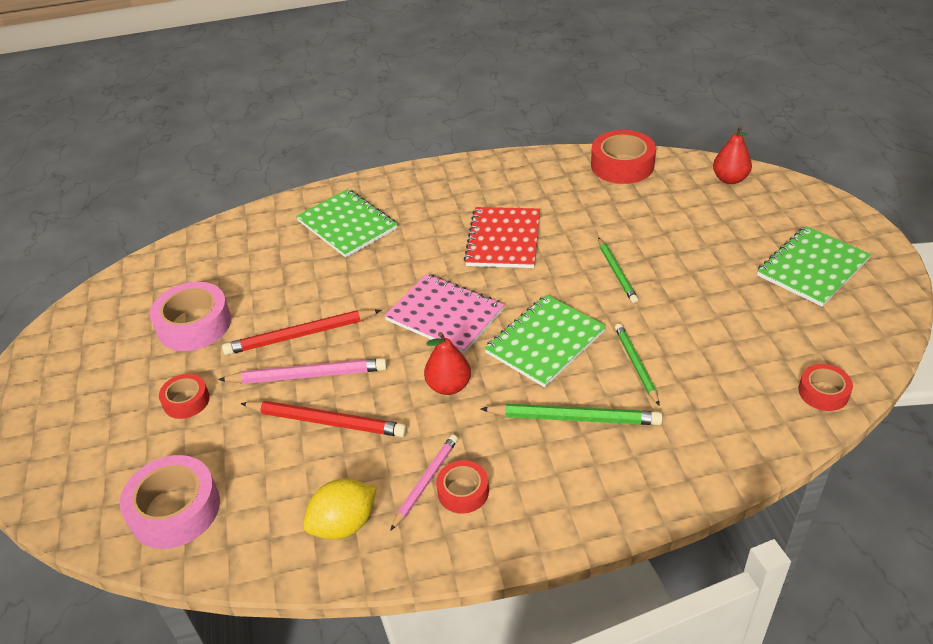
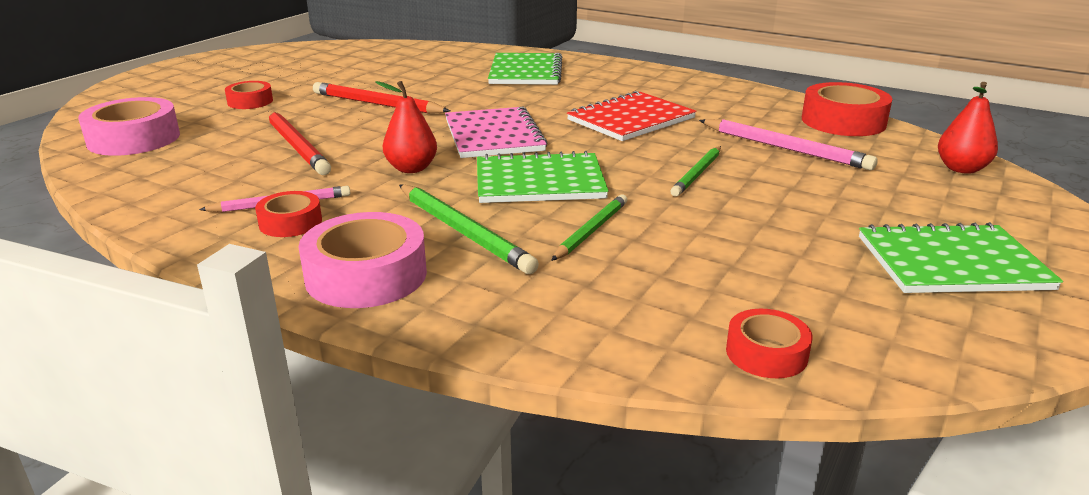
camera: 40 degrees right, 15 degrees down
(194, 324) = (331, 75): pink tape -> pink tape (366, 275)
(308, 375) = (338, 122): pink pencil -> pink pencil (785, 148)
(344, 524) = (188, 194): yellow lemon -> none

